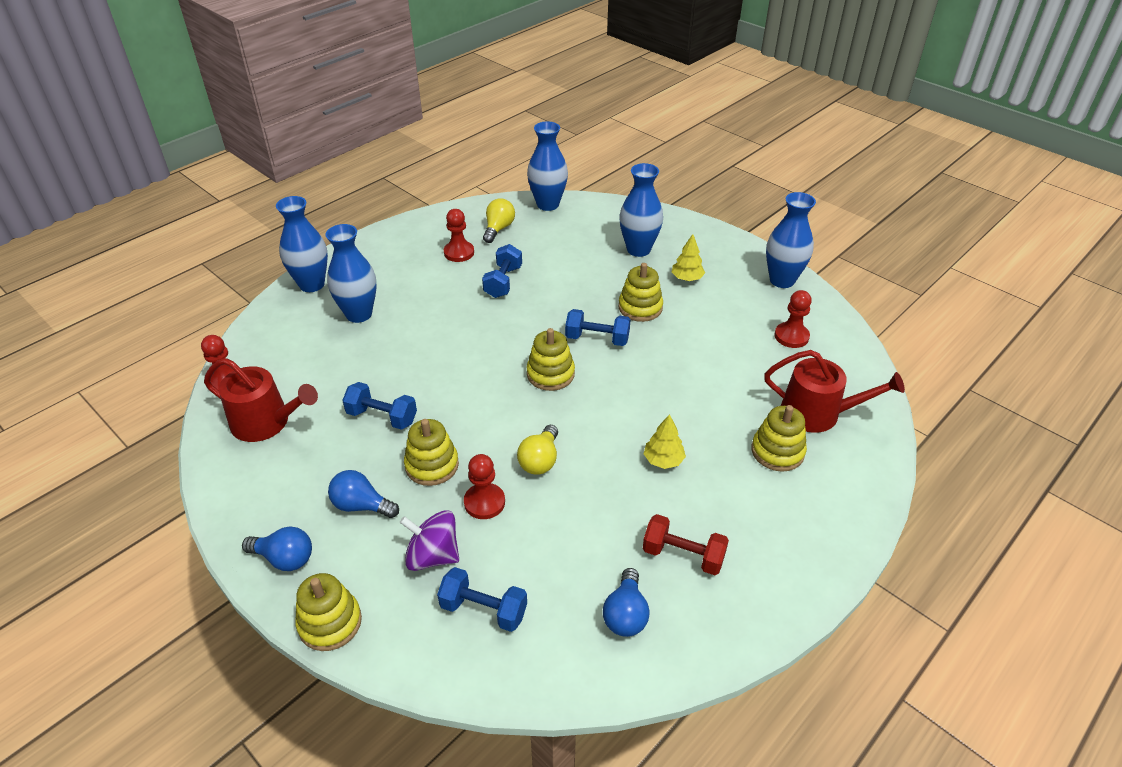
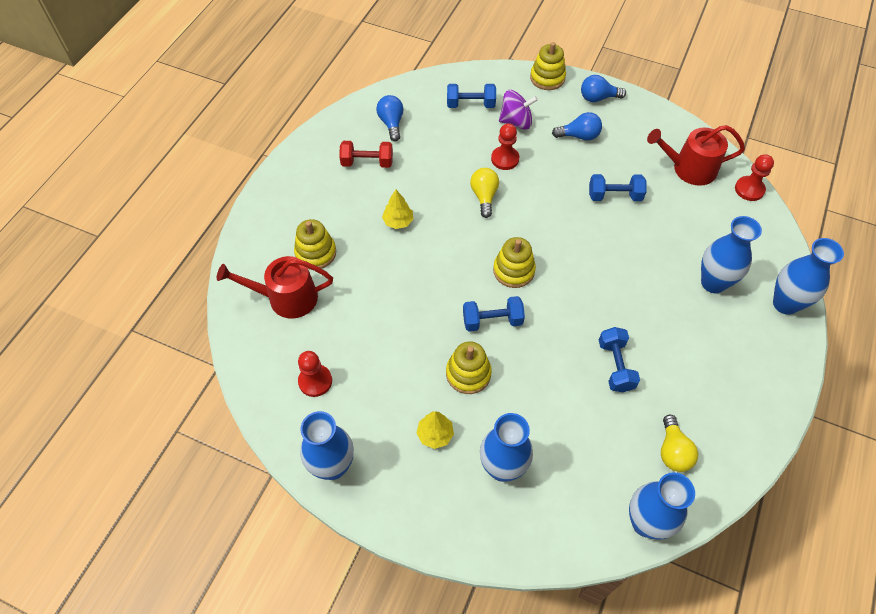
camera: 160 degrees right, 15 degrees up
(432, 465) = (554, 172): yellow stacking toy -> none
(459, 253) = (686, 395): red pawn -> none

